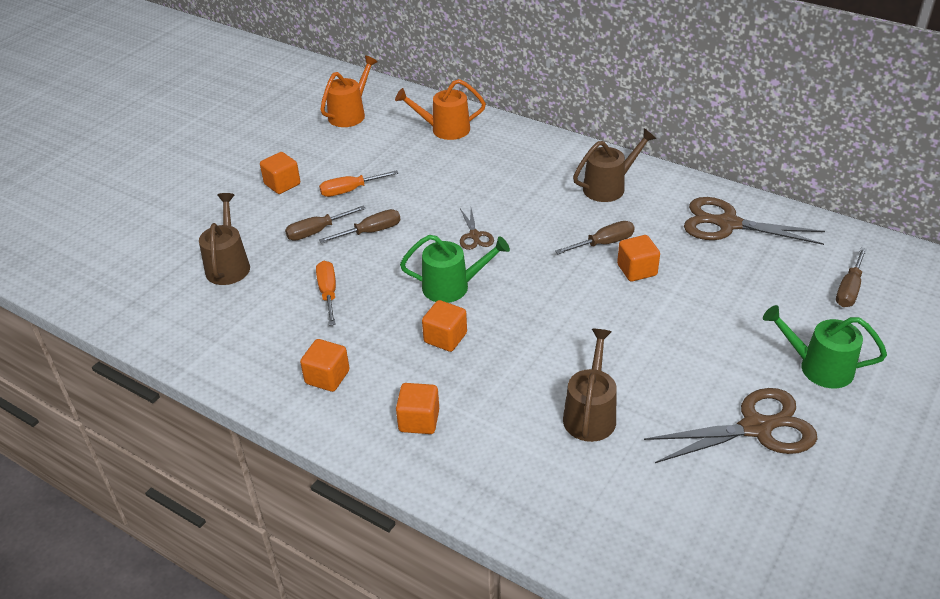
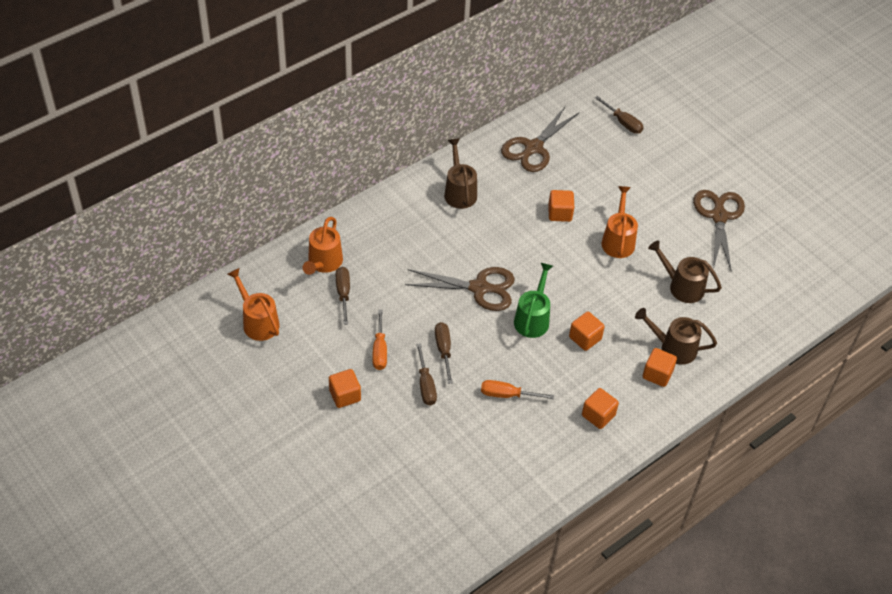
camera: 75 degrees left, 10 degrees up
(228, 265) = (442, 454): brown watering can -> brown watering can (673, 348)
(474, 236) = (480, 288): brown scissors -> brown scissors, size x1.97
(603, 243) = (523, 220): brown screwdriver -> brown screwdriver (343, 294)
(630, 331) = (618, 240): none -> orange watering can
(818, 367) = (682, 168): green watering can -> none

